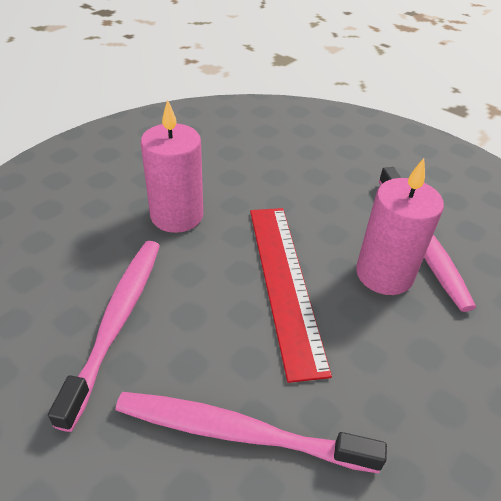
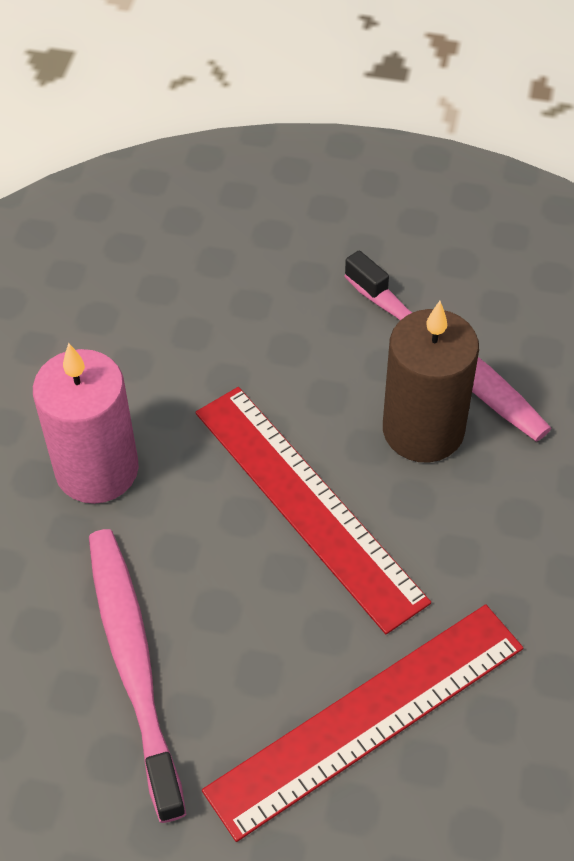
camera: 25 degrees left, 10 degrees up
(240, 433) = (367, 718): pink toothbrush -> red ruler
(384, 274) = (423, 430): pink candle -> brown candle

